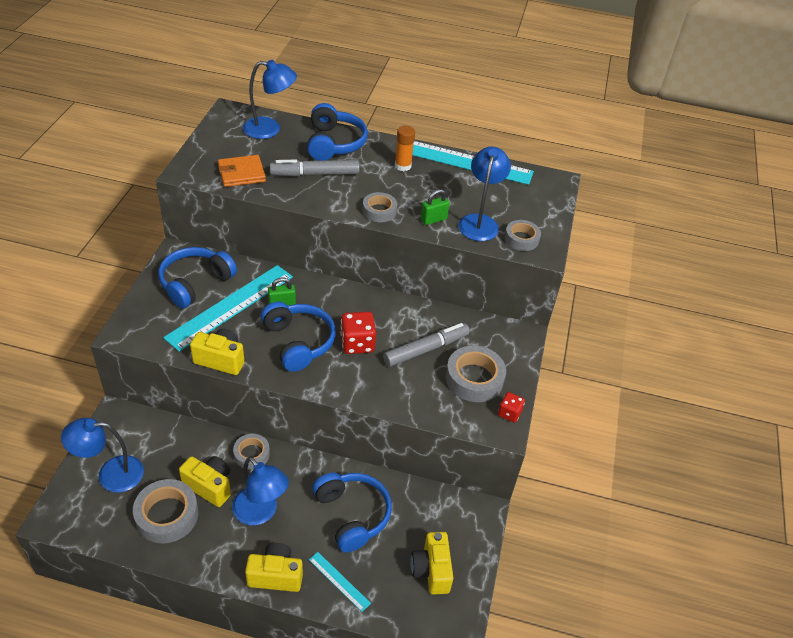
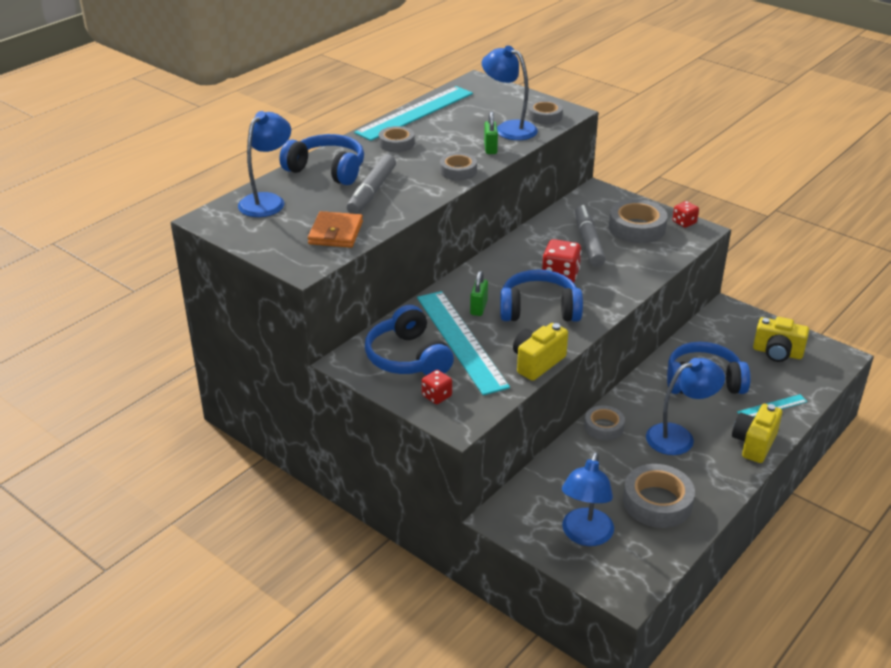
camera: 60 degrees left, 10 degrees down
(152, 312) = (436, 396): none -> red dice
(209, 486) = (632, 464): yellow camera -> none
(403, 166) = (396, 143): orange glue stick -> grey tape

